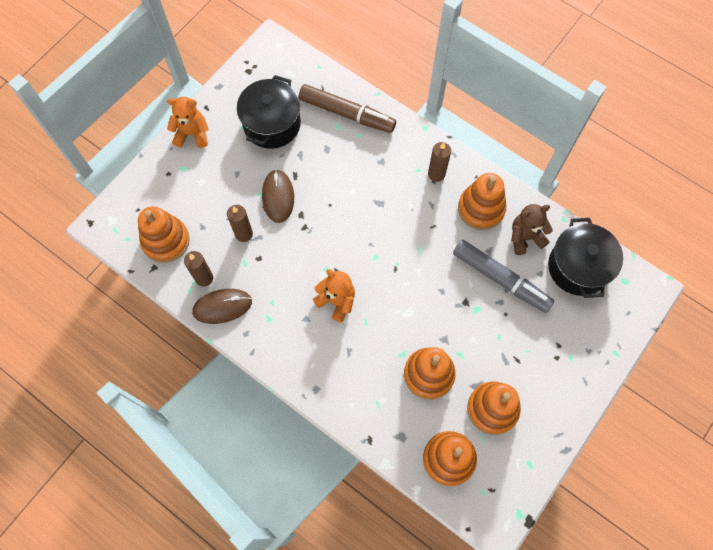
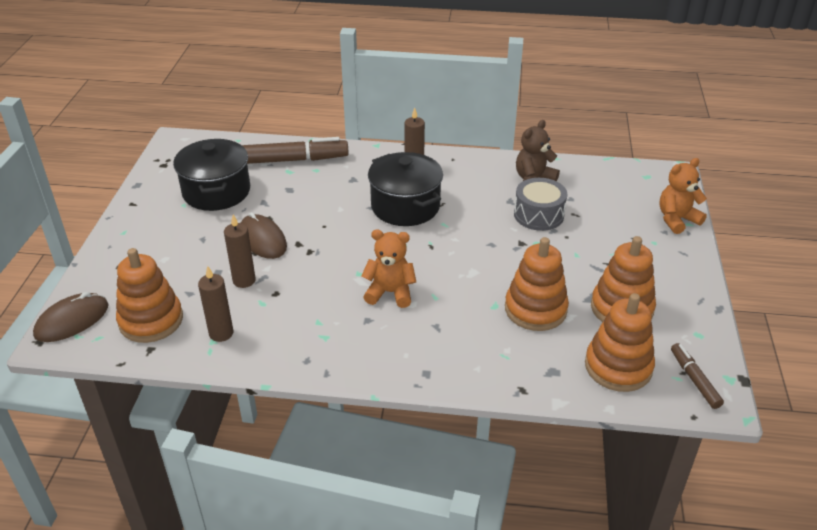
camera: 30 degrees left, 30 degrees down
(192, 134) = (128, 227): orange teddy bear -> orange teddy bear (676, 219)
(222, 306) = (261, 349): brown mouse -> brown mouse (72, 320)
(481, 209) = (476, 177): orange stacking toy -> none
(493, 500) = (694, 380): none -> brown marker
(500, 279) = (538, 215): grey marker -> grey drum
(578, 267) = (599, 182): black pot -> black pot (405, 206)

